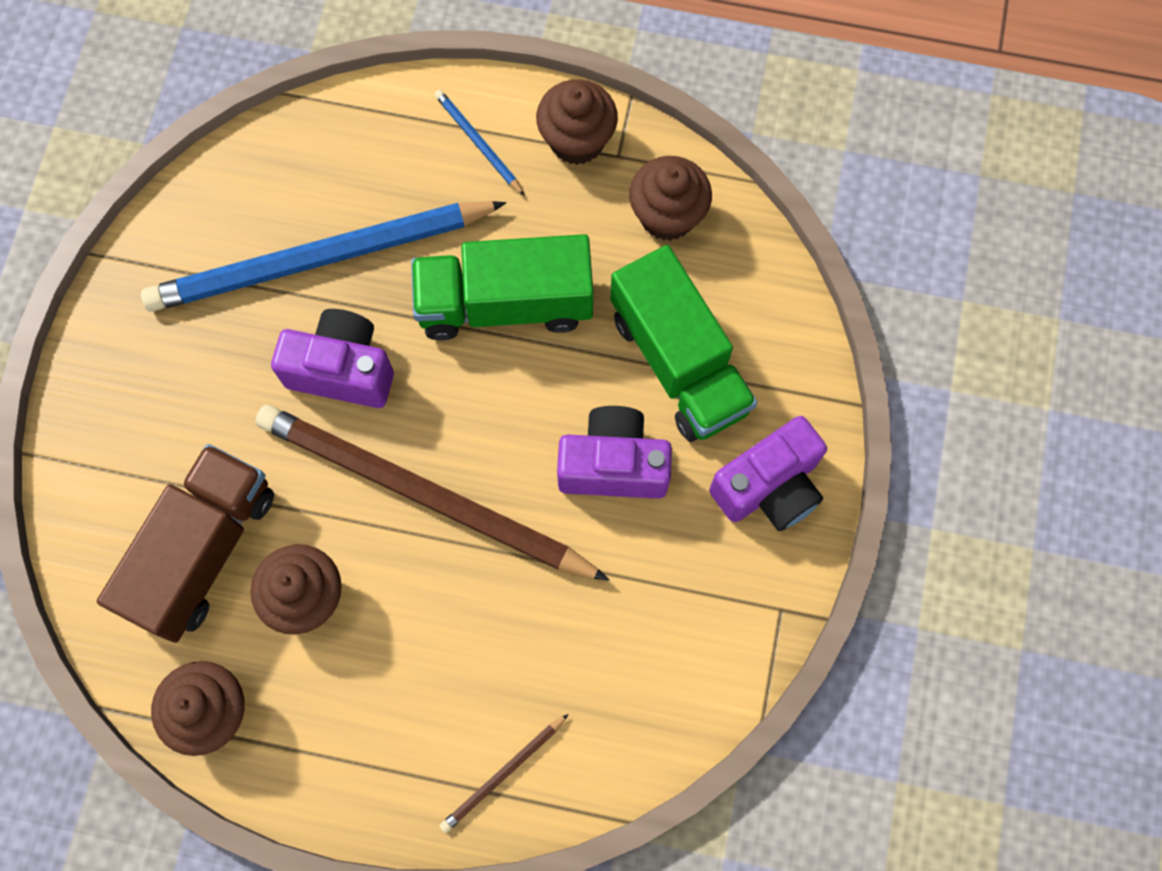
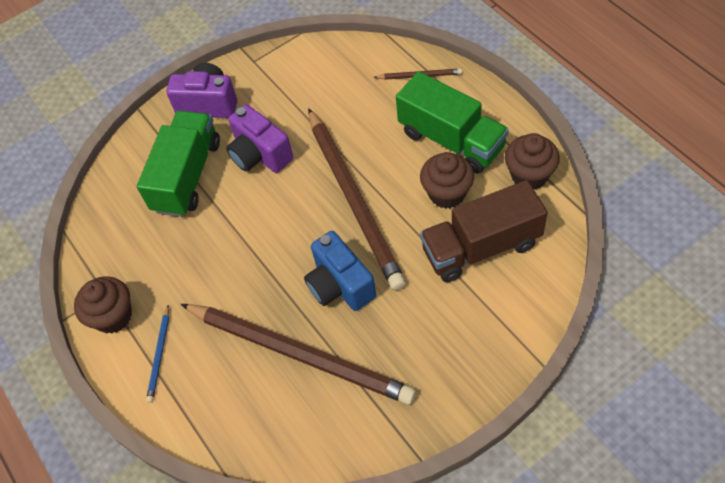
camera: 130 degrees left, 15 degrees down
(321, 259) = (298, 353): blue pencil -> brown pencil
(342, 370) = (340, 285): purple camera -> blue camera
(505, 303) = (233, 259): green truck -> green truck (451, 140)
(667, 215) = (117, 244): brown cupcake -> none

